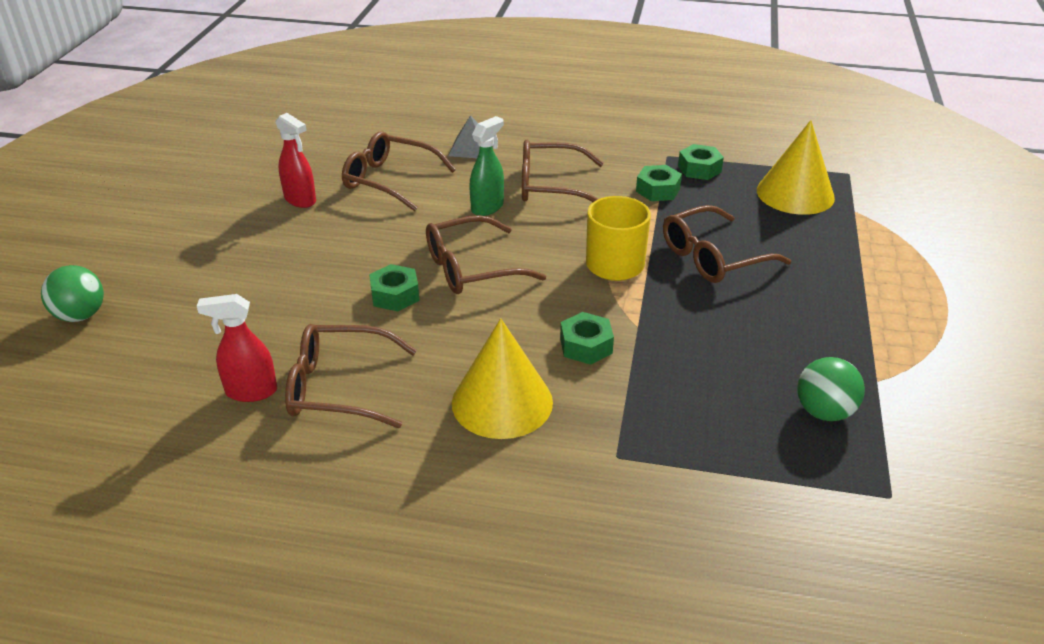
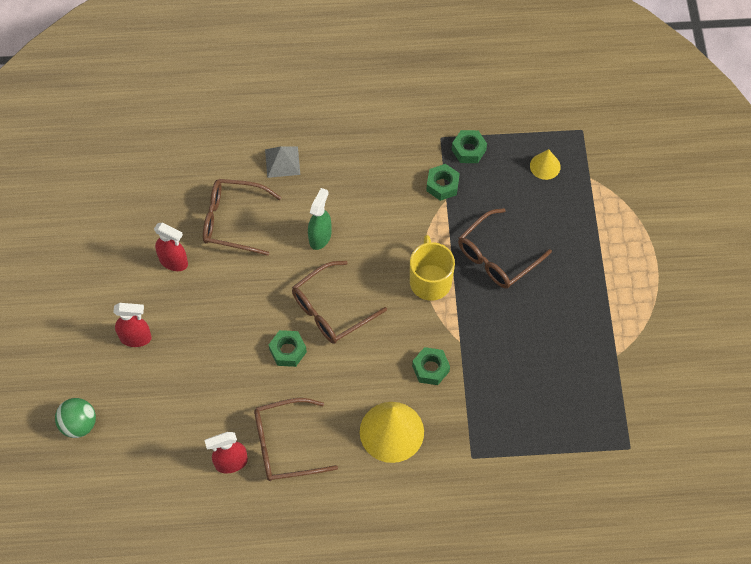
camera: 15 degrees left, 25 degrees up
(211, 252) = (136, 338): none -> red spray bottle
(551, 186) = (361, 199): brown glasses -> none
(795, 193) = (545, 166): yellow cone -> yellow cone, size x0.52
(824, 412) = (587, 390): green ball -> none

